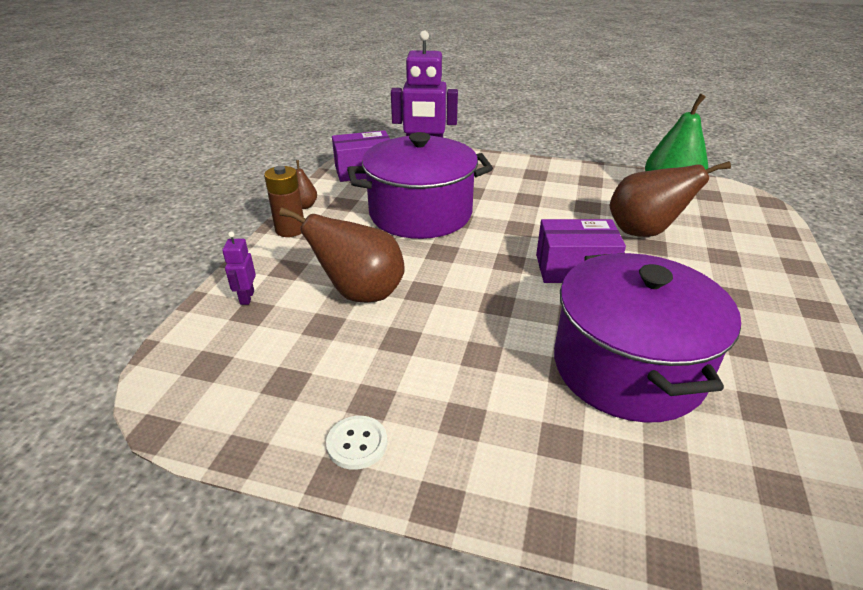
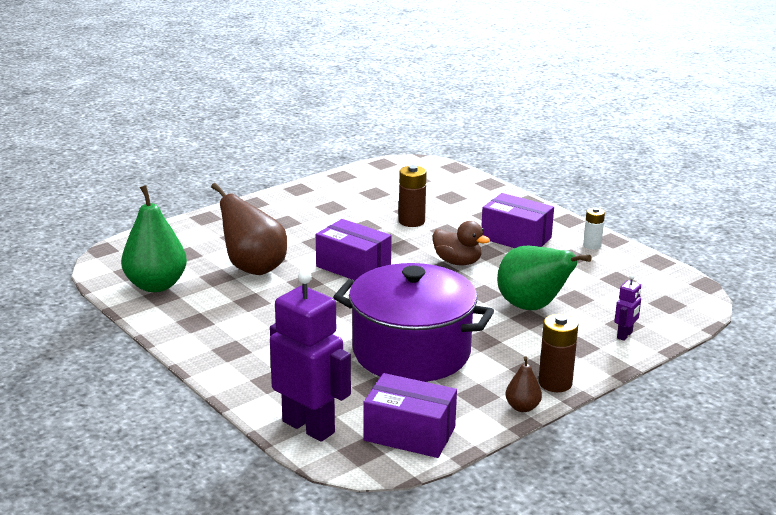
camera: 145 degrees left, 10 degrees down
(357, 443) = (592, 245): white button -> white battery
(360, 293) = (532, 307): brown pear -> green pear
(472, 402) = (516, 238): none -> purple box
(492, 321) = (457, 262): none -> brown duck
(627, 367) = (411, 221): purple pot -> brown battery

